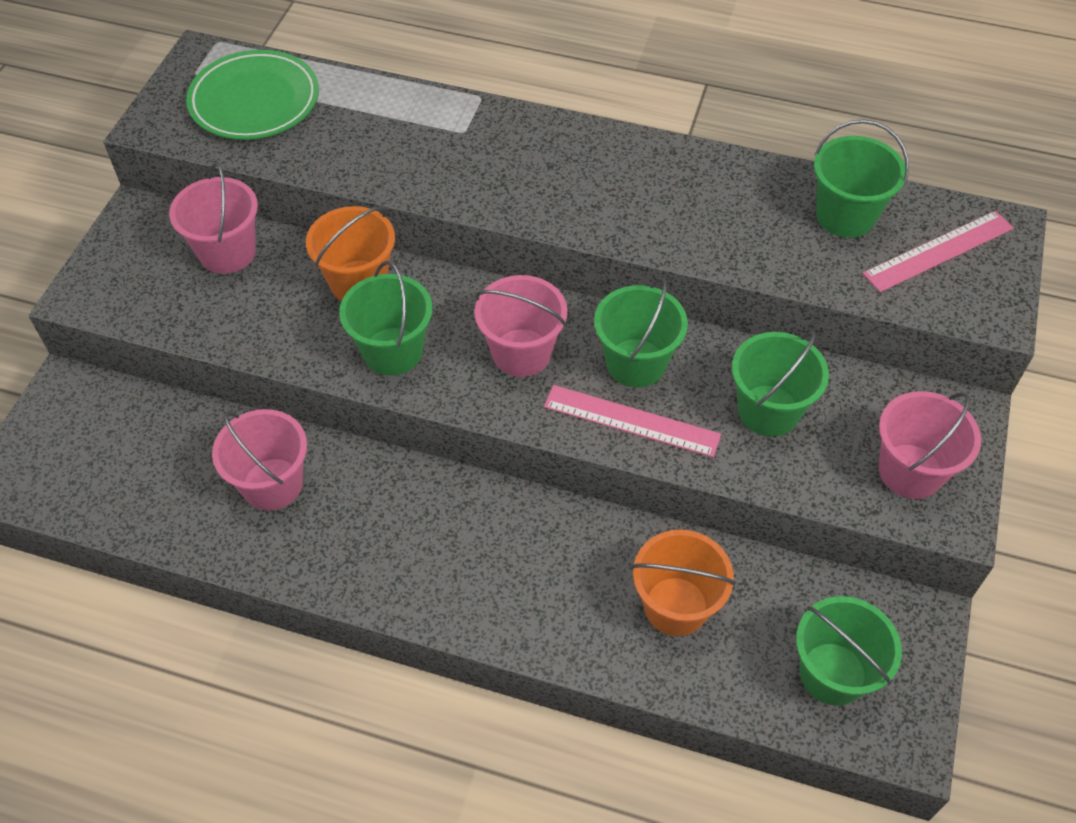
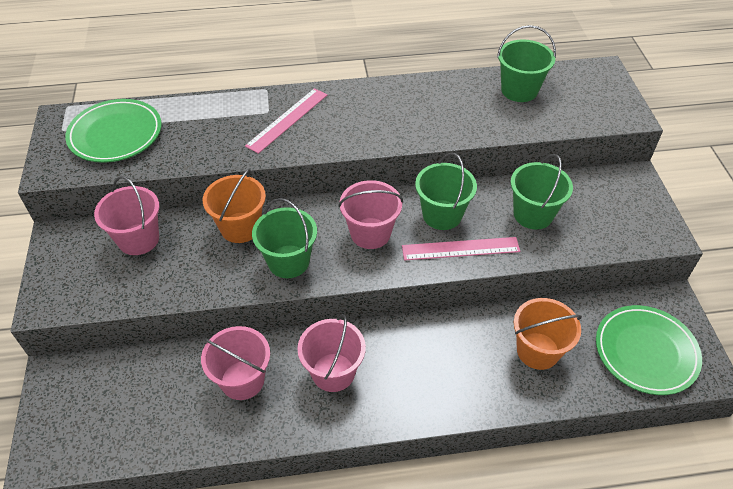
camera: 25 degrees left, 5 degrees down
(832, 673) = (645, 352): green bucket -> green plate
(910, 471) = (628, 219): pink bucket -> pink bucket (333, 372)
(939, 251) = (580, 93): pink ruler -> pink ruler (287, 120)

